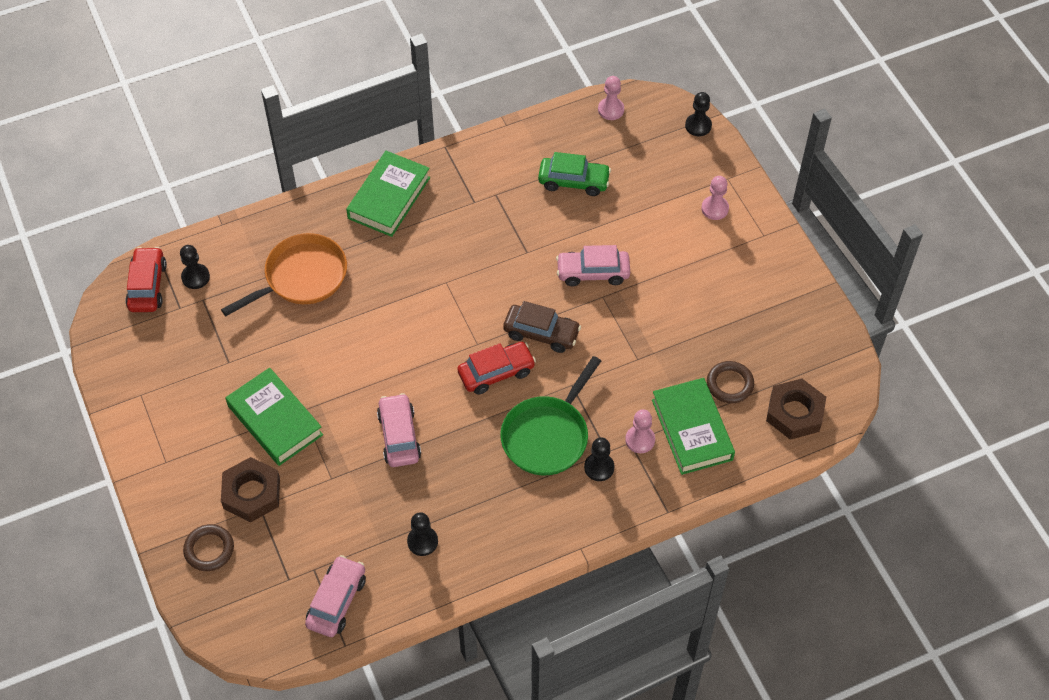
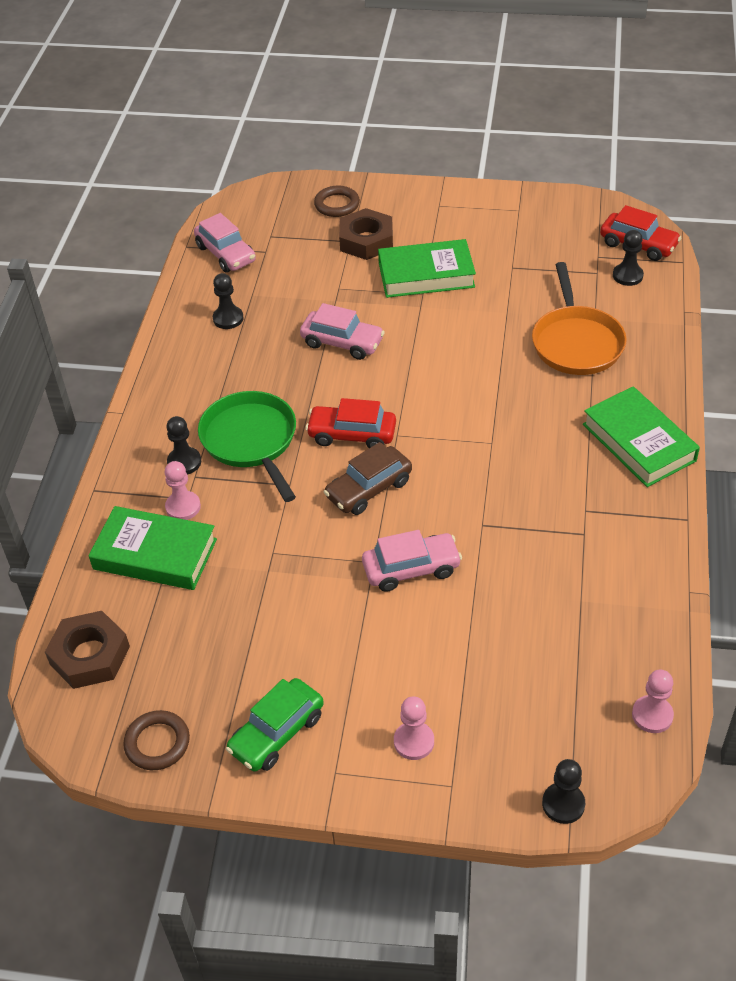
camera: 125 degrees right, 10 degrees down
(496, 372) = (352, 434): red car -> red car turned 90 degrees clockwise
(573, 181) = (555, 615): green car -> green car (277, 733)
(593, 272) = (411, 569): pink car -> pink car turned 45 degrees clockwise
(730, 384) = (174, 616): brown ring -> brown ring (157, 743)

